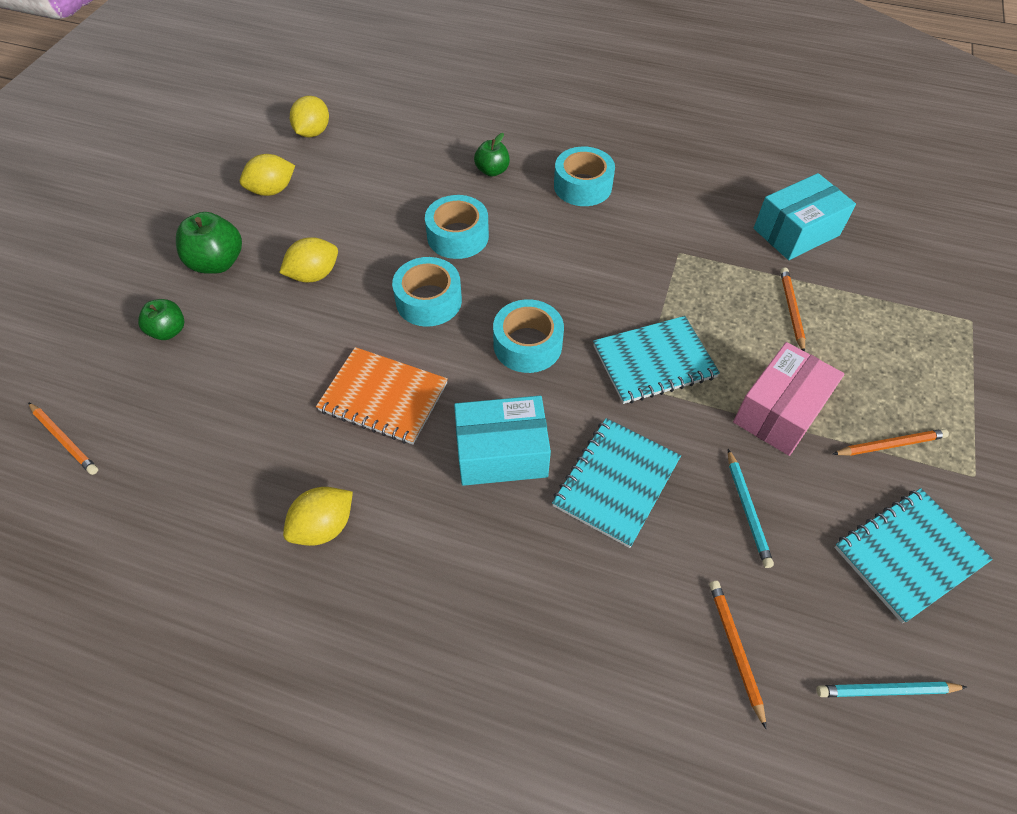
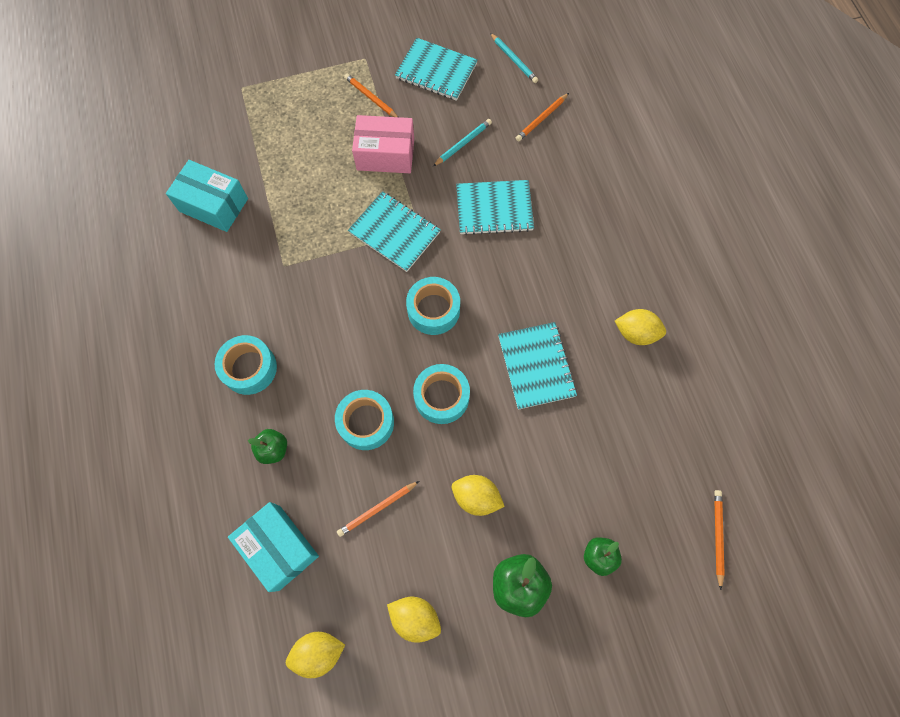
camera: 125 degrees left, 15 degrees up
(383, 397) = (536, 366): orange notebook -> turquoise notebook
(501, 453) = (521, 275): turquoise box -> turquoise box (279, 547)
(791, 310) = (296, 179): orange pencil -> orange pencil (377, 509)

